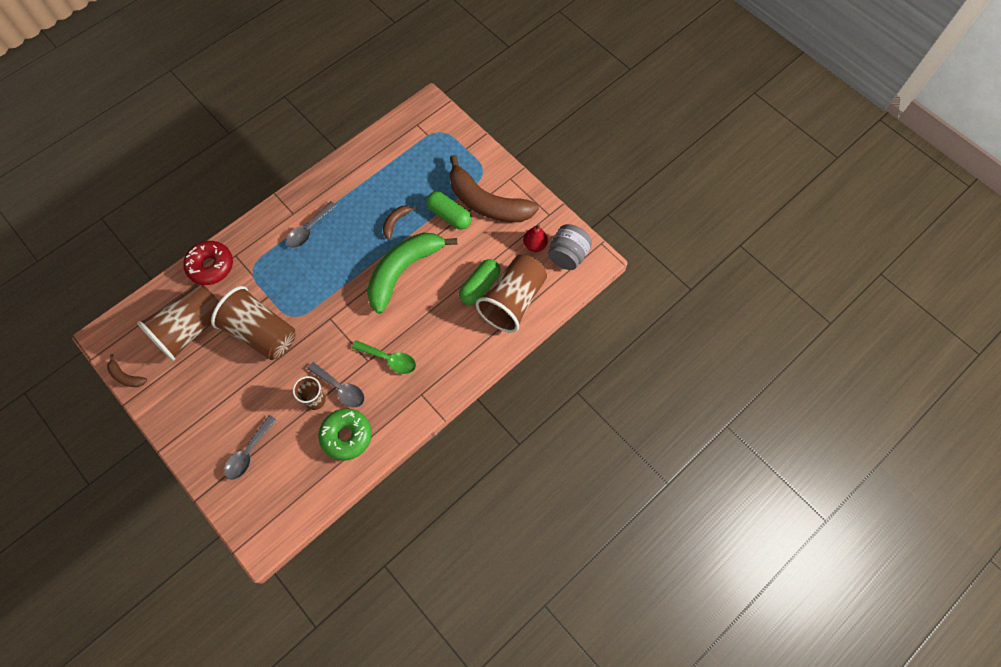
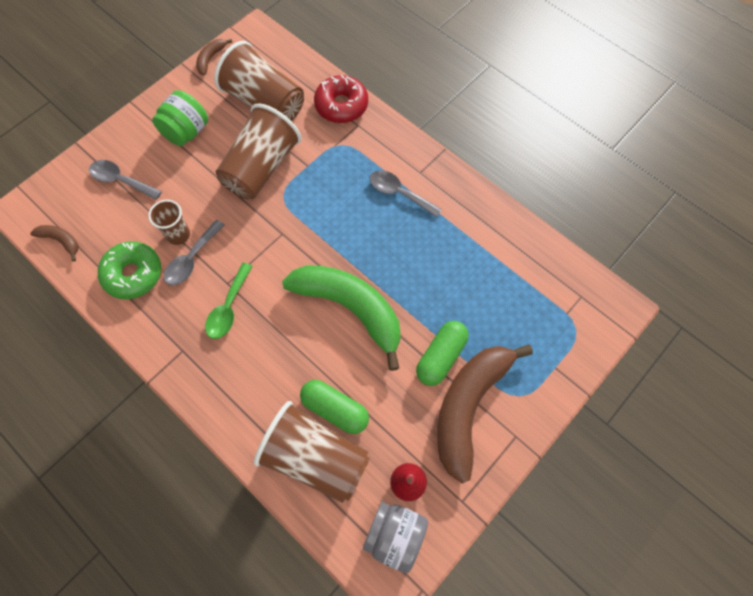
camera: 85 degrees right, 0 degrees up
(208, 397) = (186, 132): none -> green jar
(396, 222) = (422, 290): brown banana -> brown banana (61, 241)

